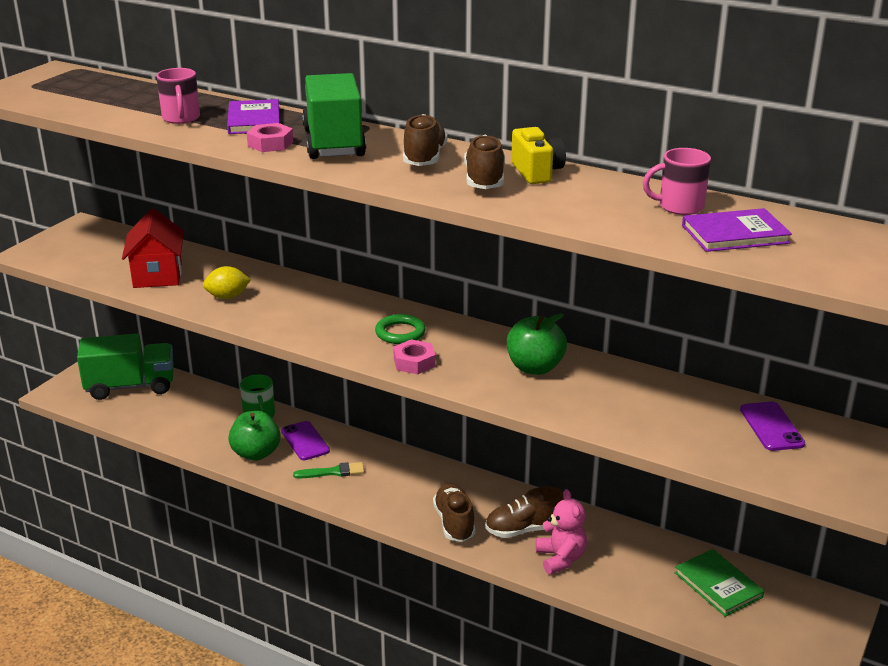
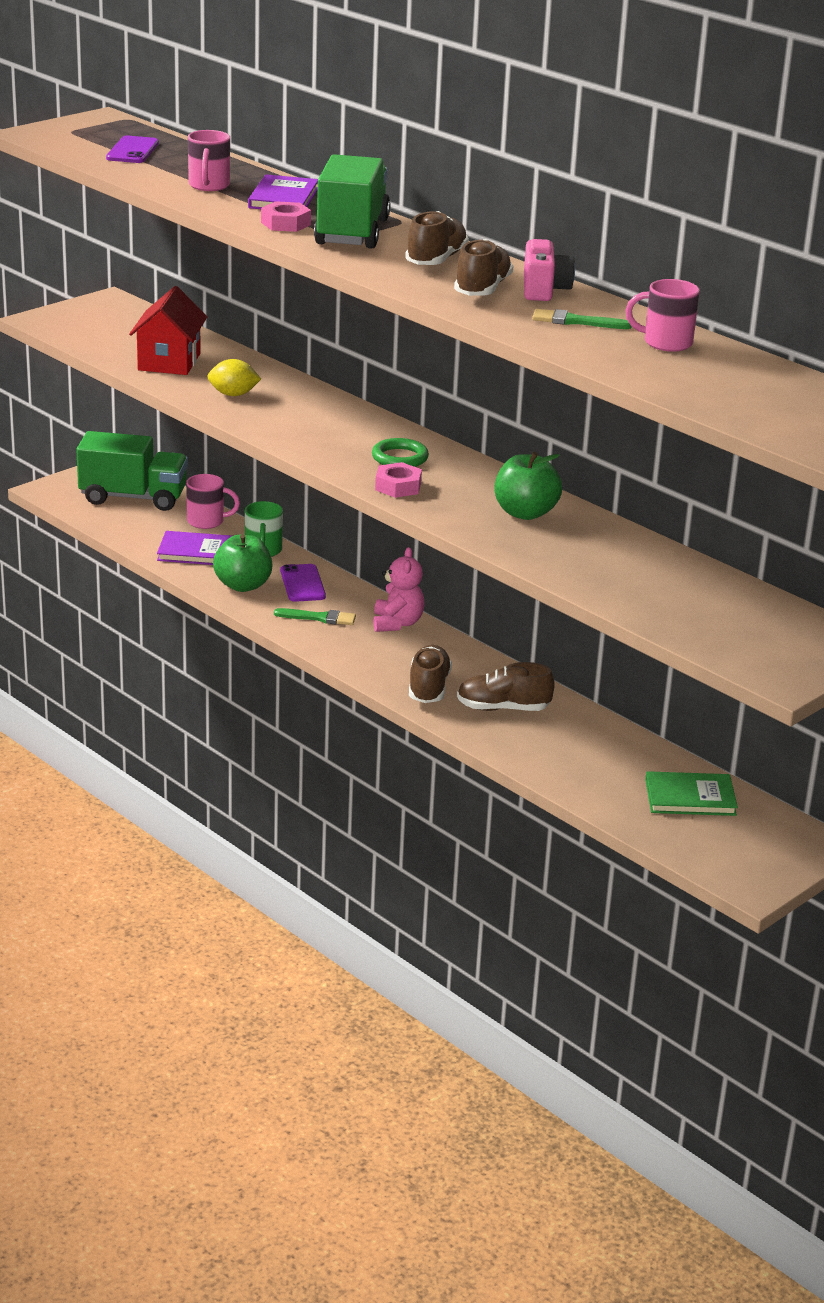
camera: 15 degrees right, 0 degrees up
(201, 397) = (207, 521): none -> pink mug
(536, 172) = (544, 290): yellow camera -> pink camera
(560, 558) = (528, 741): pink teddy bear -> pink teddy bear (397, 623)
(588, 198) = (576, 321): none -> green brush
(718, 585) = (690, 797): green book -> green book turned 75 degrees counterclockwise
(735, 234) = (699, 375): purple book -> purple book (196, 552)
(771, 427) = (745, 607): purple phone -> purple phone (132, 151)

